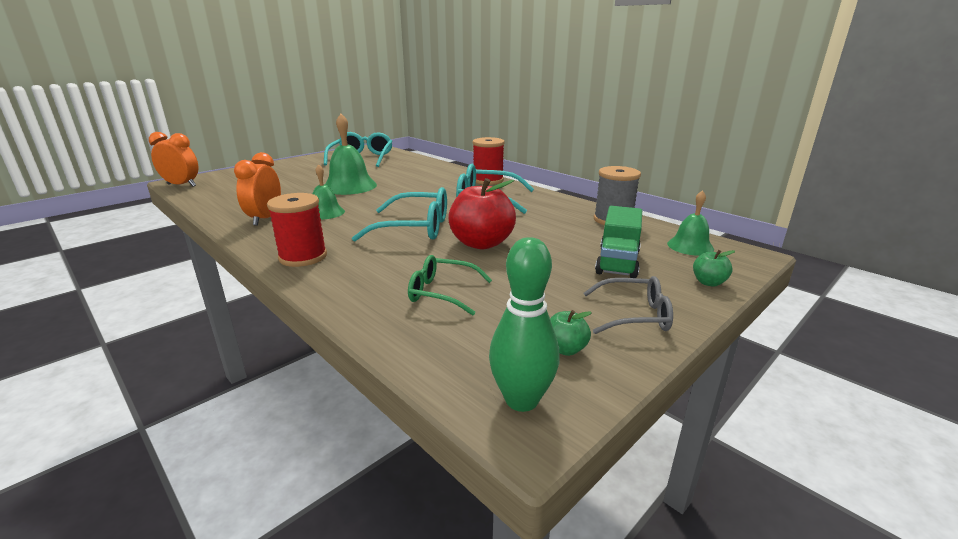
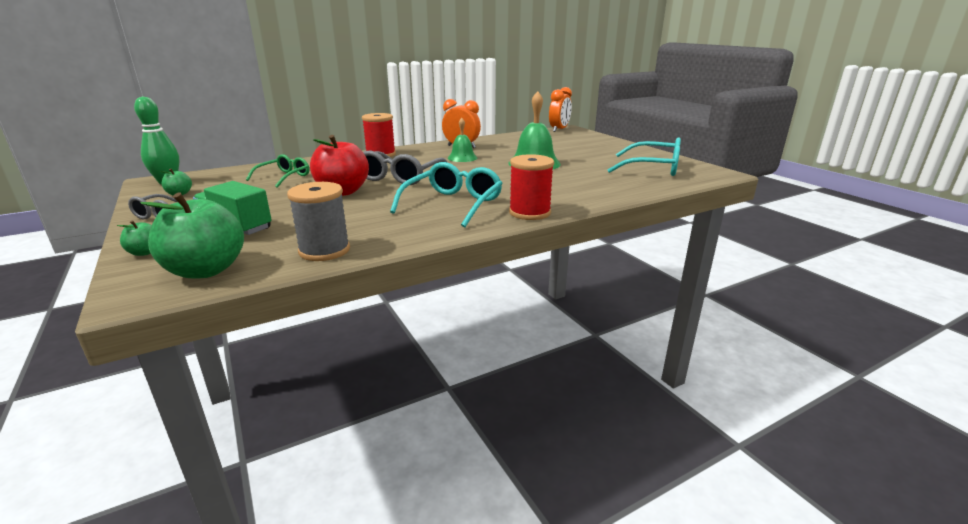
camera: 105 degrees right, 0 degrees up
(416, 228) = (399, 177): turquoise glasses -> grey glasses
(690, 246) = (206, 270): green bell -> green apple

